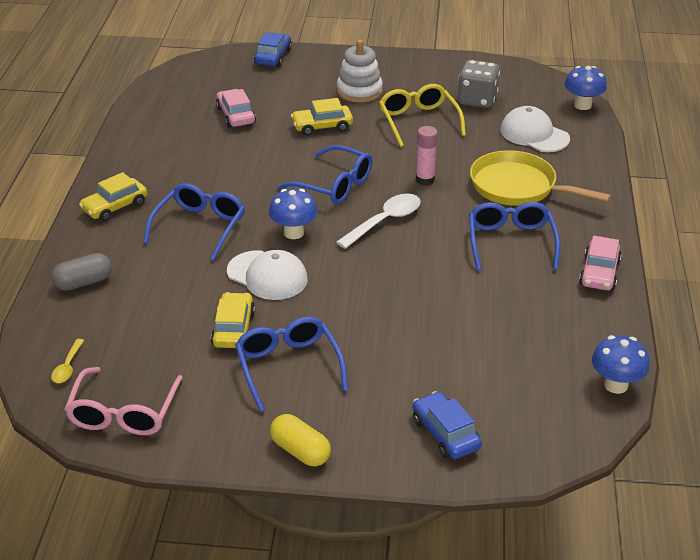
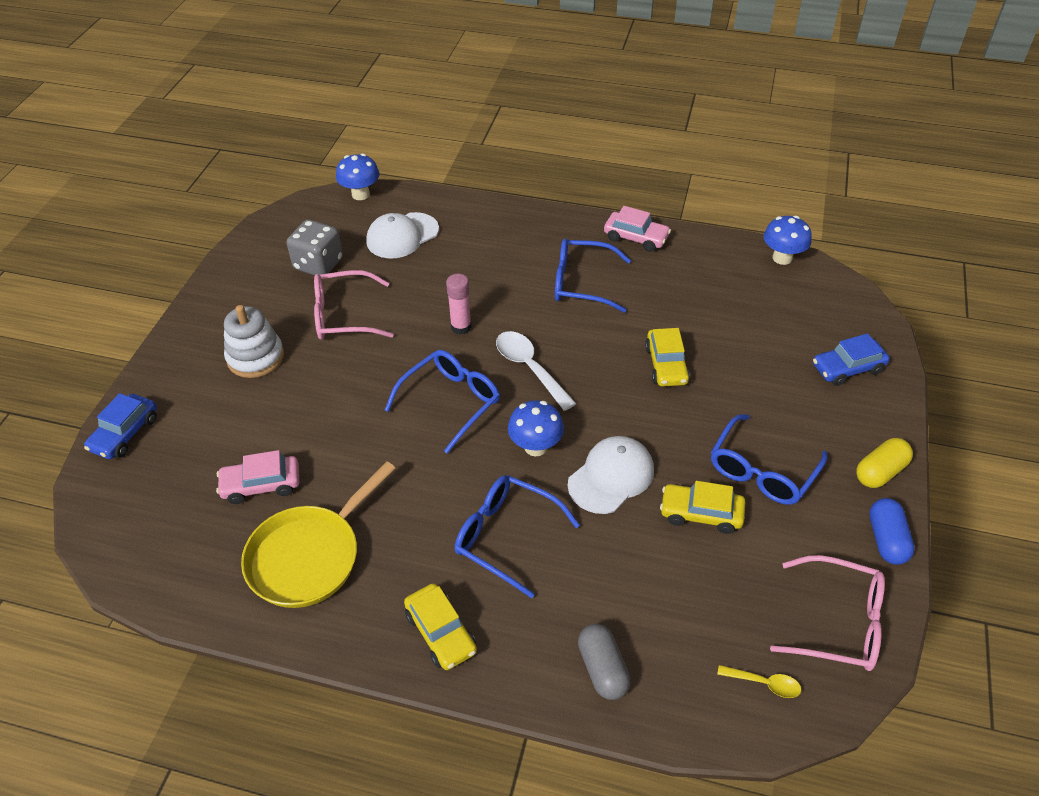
camera: 80 degrees left, 10 degrees up
(215, 450) = (886, 540): none -> blue capsule
(273, 57) = (125, 433): blue car -> blue car turned 90 degrees counterclockwise
(288, 367) = (762, 471): blue glasses -> blue glasses turned 45 degrees counterclockwise
(322, 126) = (322, 400): yellow car -> yellow car (666, 365)
(418, 121) = (343, 316): yellow glasses -> pink glasses
(518, 187) = (492, 263): yellow pan -> yellow pan (309, 556)

